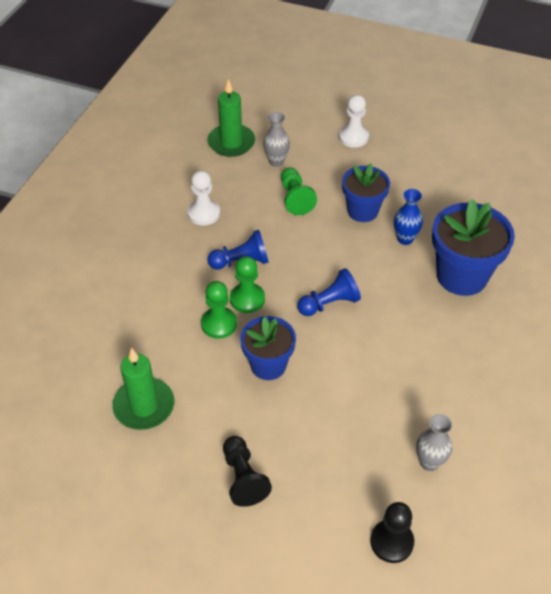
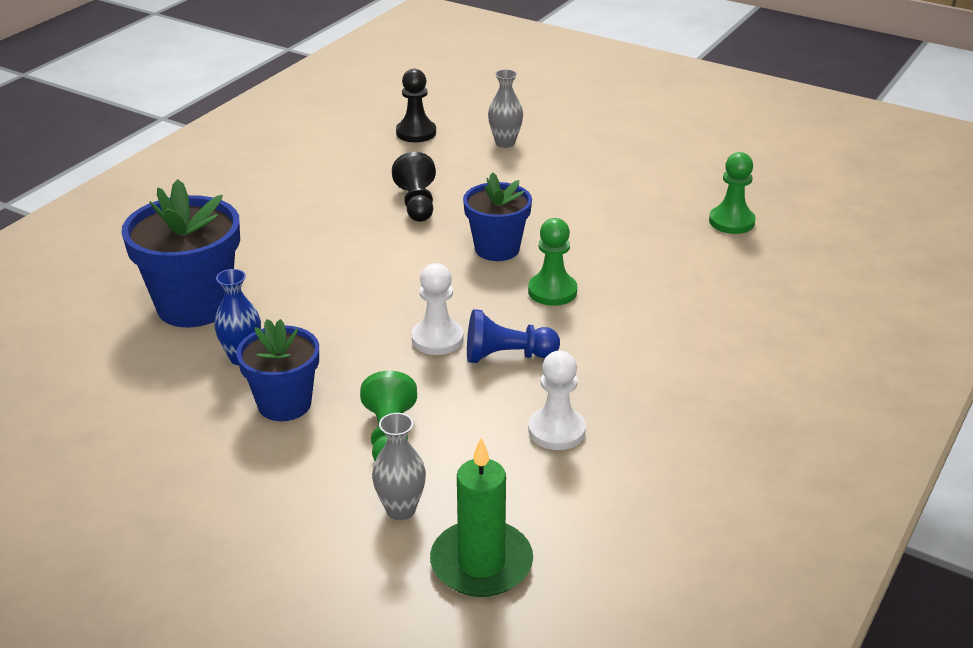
camera: 170 degrees left, 15 degrees down
(144, 406) = (651, 231): green candle -> none
(243, 478) = (545, 176): black pawn -> black pawn (417, 203)
(247, 299) = (508, 312): green pawn -> green pawn (731, 222)
(329, 303) = (395, 296): blue pawn -> none
(353, 137) = (223, 542): white pawn -> white pawn (437, 339)
(429, 462) = (351, 168): grey vase -> grey vase (505, 143)

